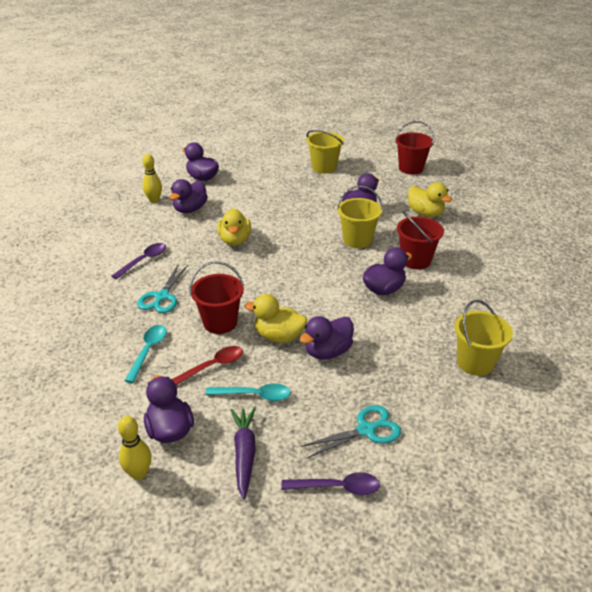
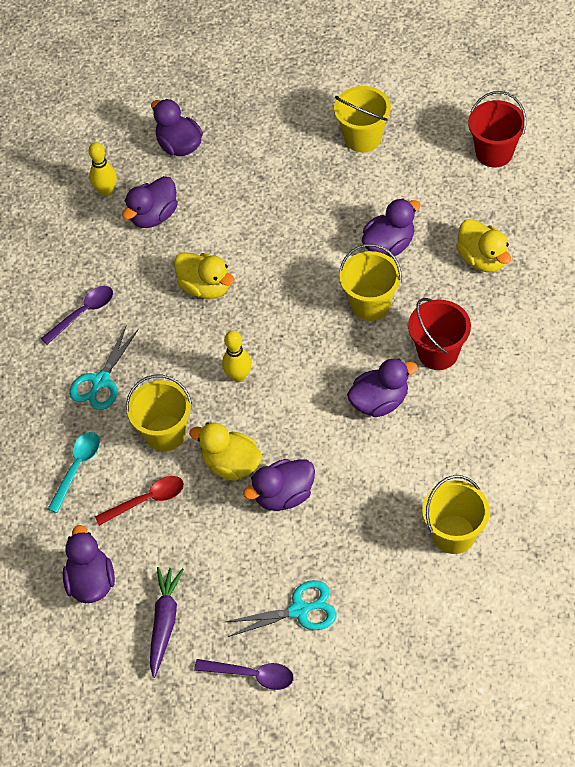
camera: 15 degrees right, 20 degrees up
(139, 473) = (55, 630): yellow bowling pin -> yellow bowling pin (238, 376)
(220, 322) = (165, 433): red bucket -> yellow bucket
(235, 240) = (205, 287): yellow duck -> yellow duck turned 60 degrees counterclockwise
(254, 395) = (188, 547): turquoise spoon -> none

